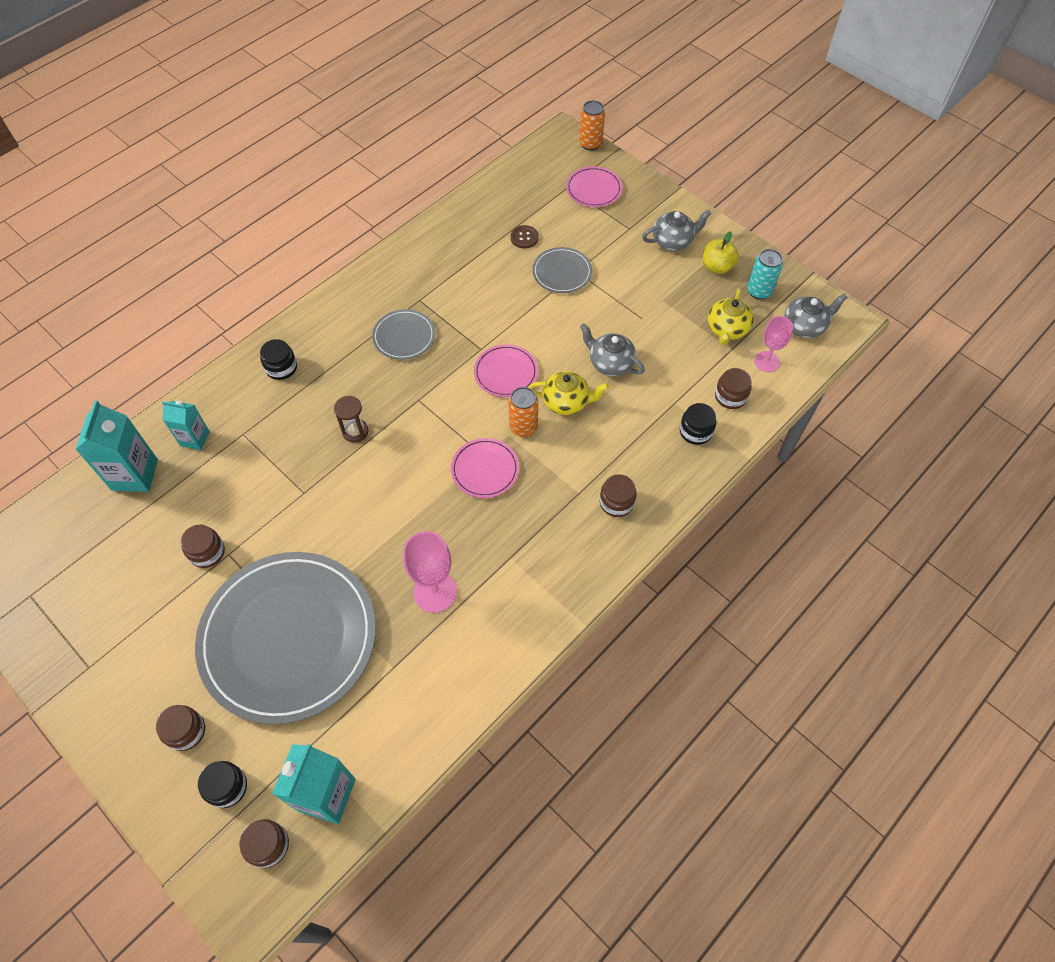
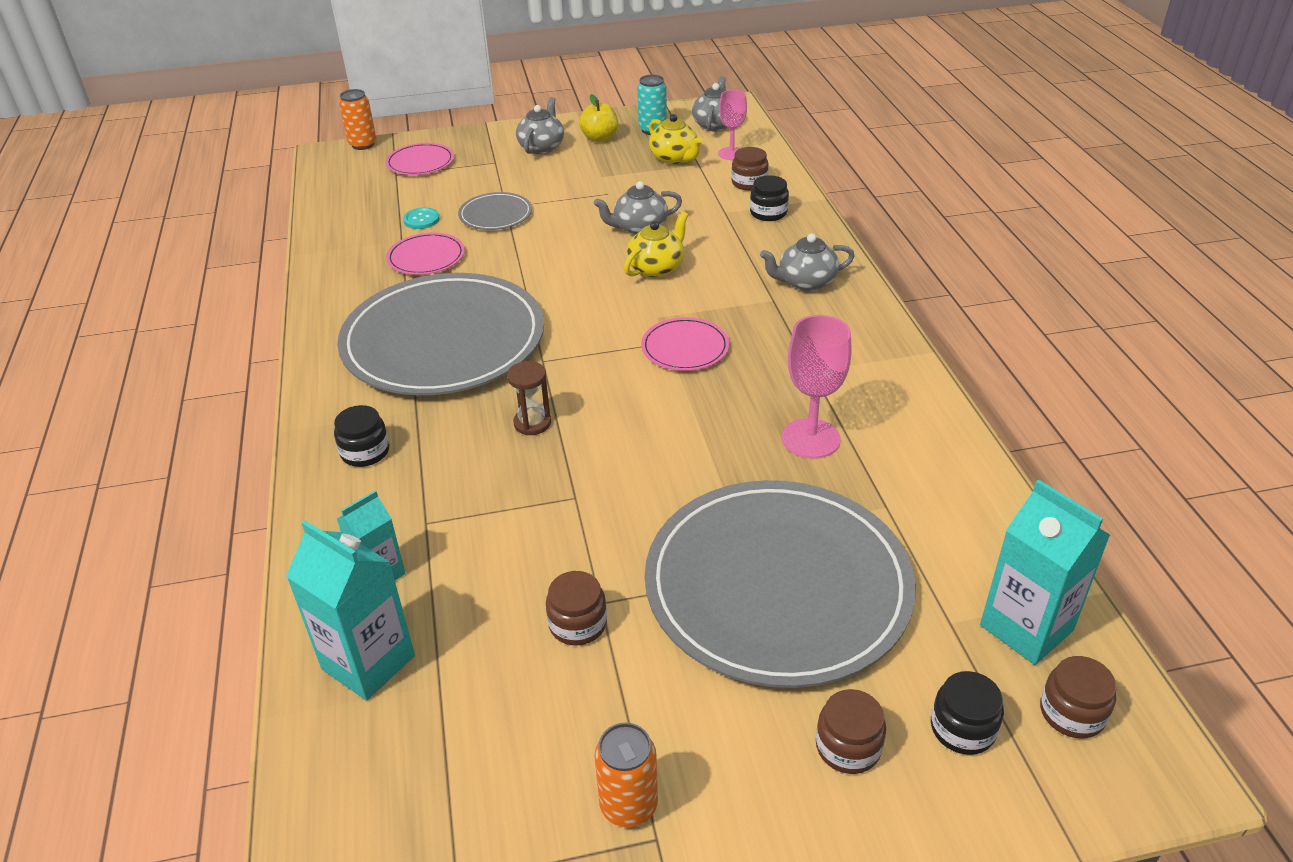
camera: 55 degrees left, 20 degrees down
(404, 336) = (443, 340): grey plate -> grey plate, size x2.35
(506, 372) = (577, 291): pink plate -> pink plate (426, 257)
(523, 427) = (658, 304): orange can -> orange can (628, 805)
(524, 237) = (421, 219): brown button -> turquoise button
(616, 502) = (805, 282): brown jar -> grey teapot

